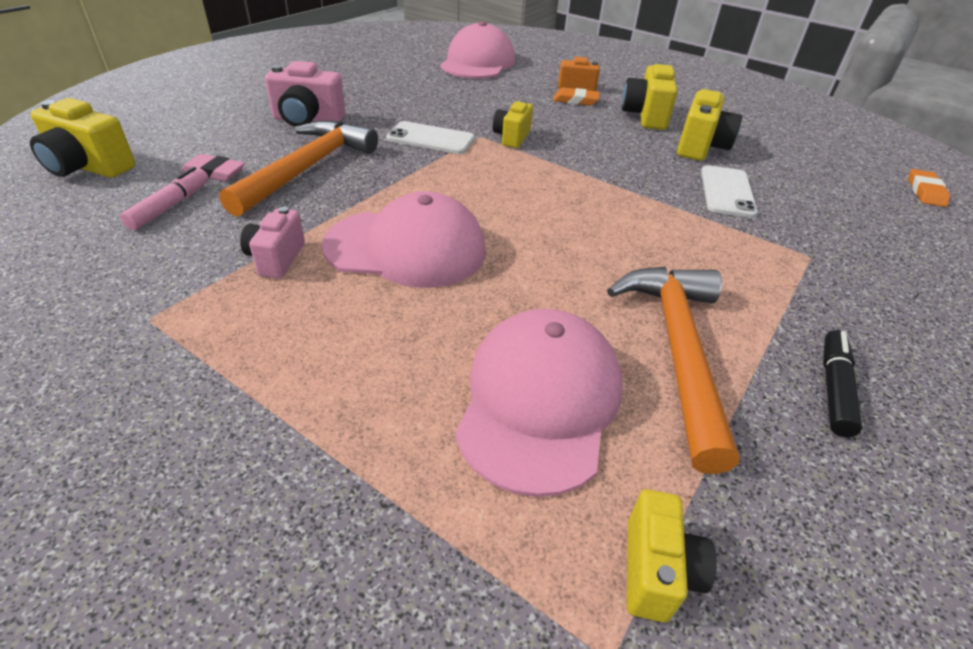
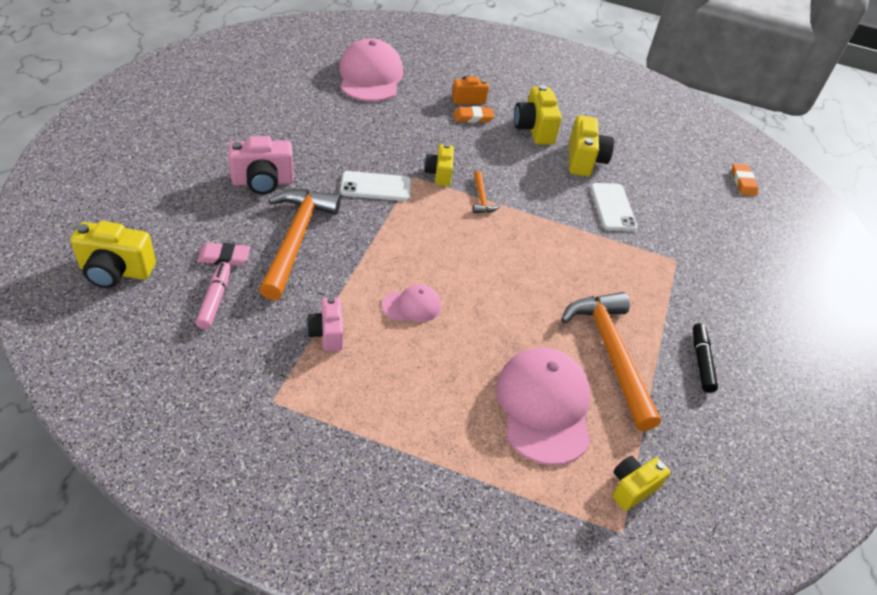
camera: 20 degrees left, 5 degrees up
(406, 248) = (412, 305): pink cap -> pink cap, size x0.50
(553, 163) = (481, 198): none -> orange hammer
(656, 571) = (632, 488): yellow camera -> yellow camera turned 120 degrees counterclockwise

